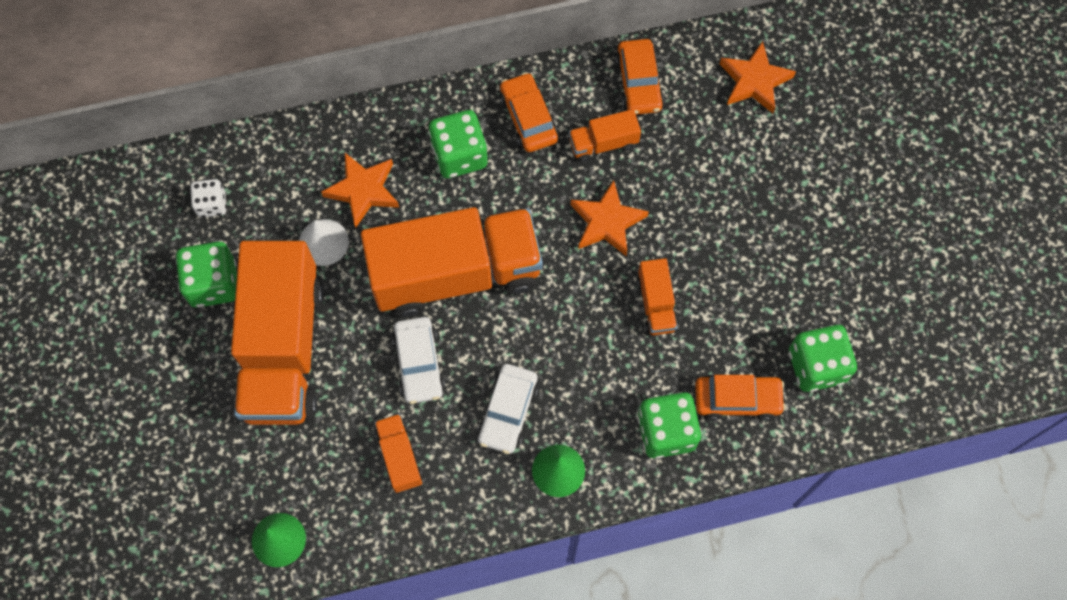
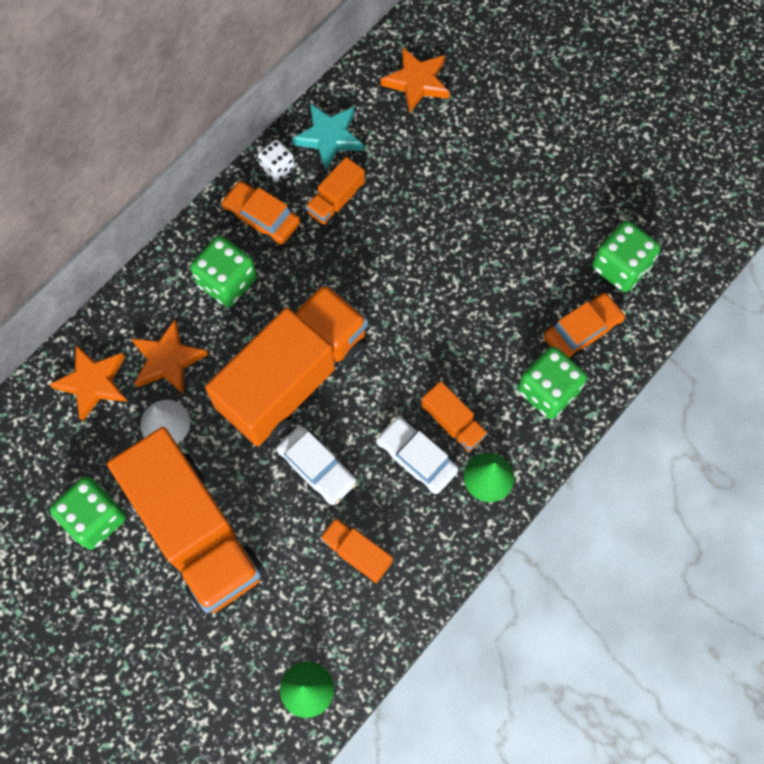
camera: 35 degrees left, 0 degrees up
(212, 204) = (45, 454): white dice -> white dice (277, 168)
(508, 412) = (416, 458): white car -> white car turned 150 degrees clockwise
(607, 222) = (384, 260): orange star -> orange star (93, 383)
(639, 83) = (329, 137): orange car -> turquoise star
(656, 304) = (468, 299): orange truck -> orange truck (453, 423)

